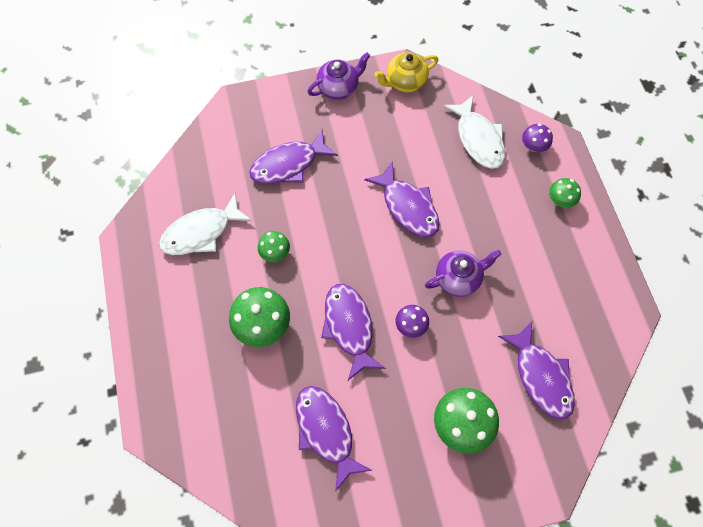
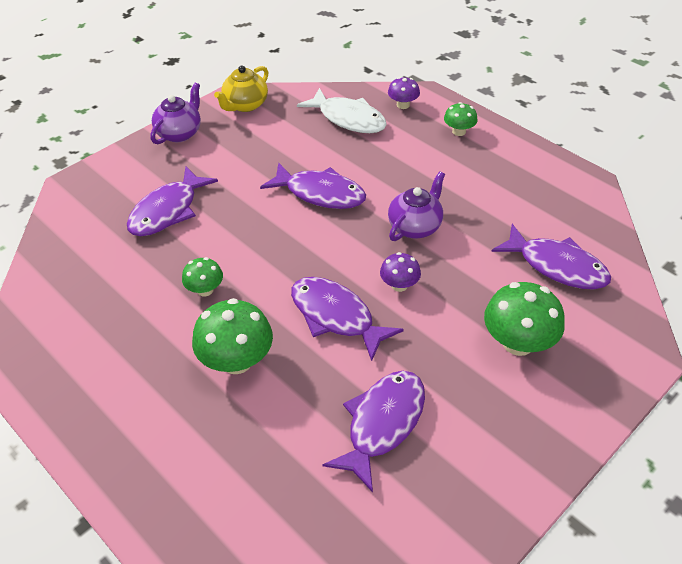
camera: 30 degrees left, 20 degrees down
(201, 232) = (103, 310): white fish -> none
(326, 431) = (382, 423): purple fish -> purple fish turned 90 degrees clockwise

